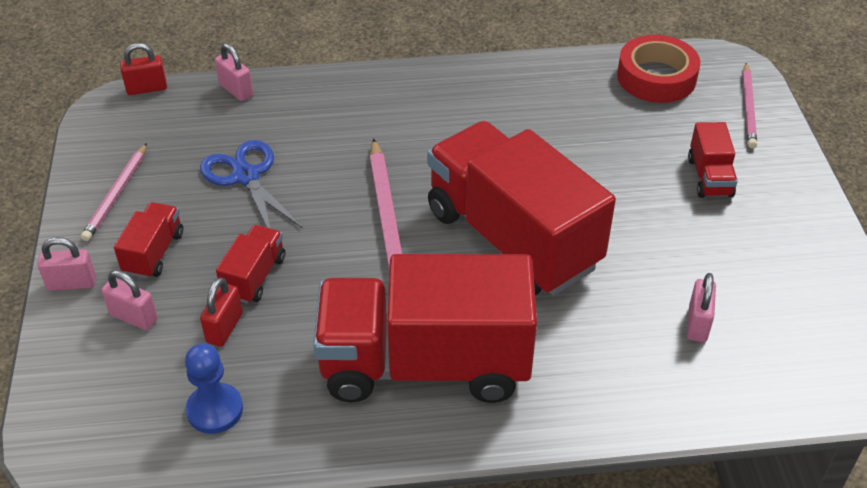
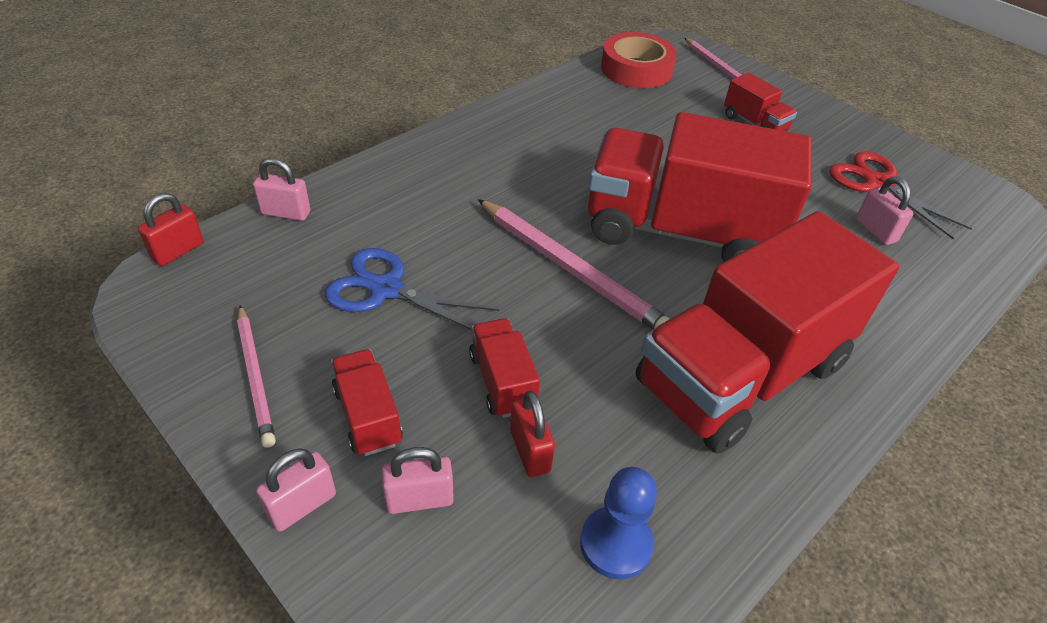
camera: 40 degrees left, 0 degrees up
(762, 286) = (877, 184): none -> red scissors

